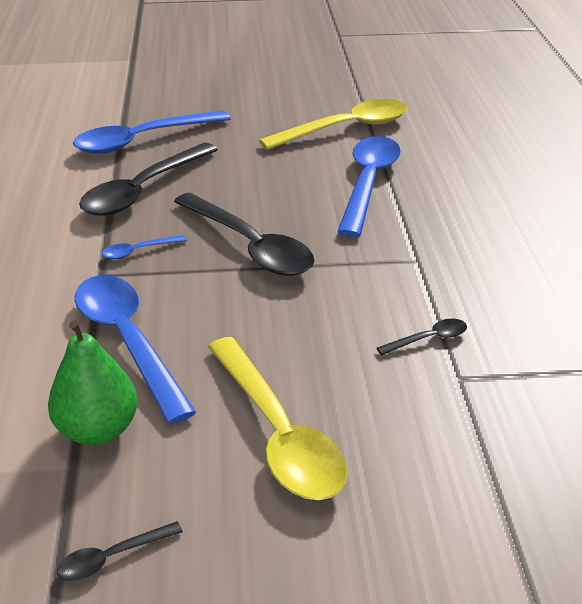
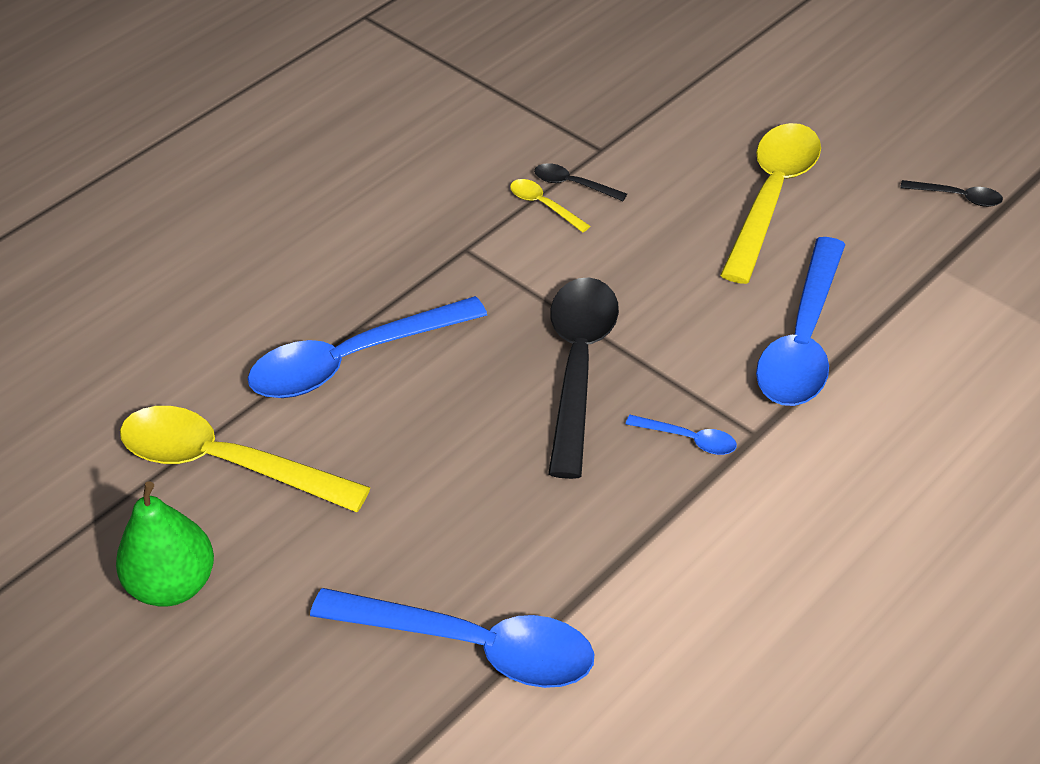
camera: 130 degrees left, 10 degrees up
(98, 429) = (897, 281): green pear -> green pear (173, 585)
(142, 191) = (585, 535): black spoon -> none
(421, 313) = (543, 205): none -> yellow spoon

